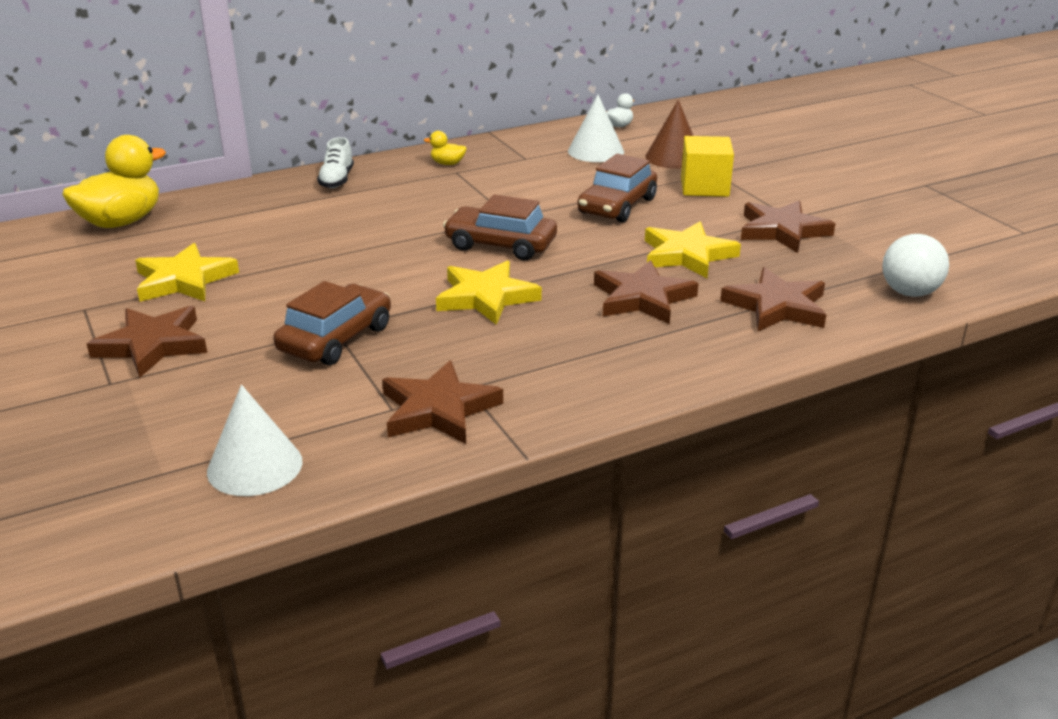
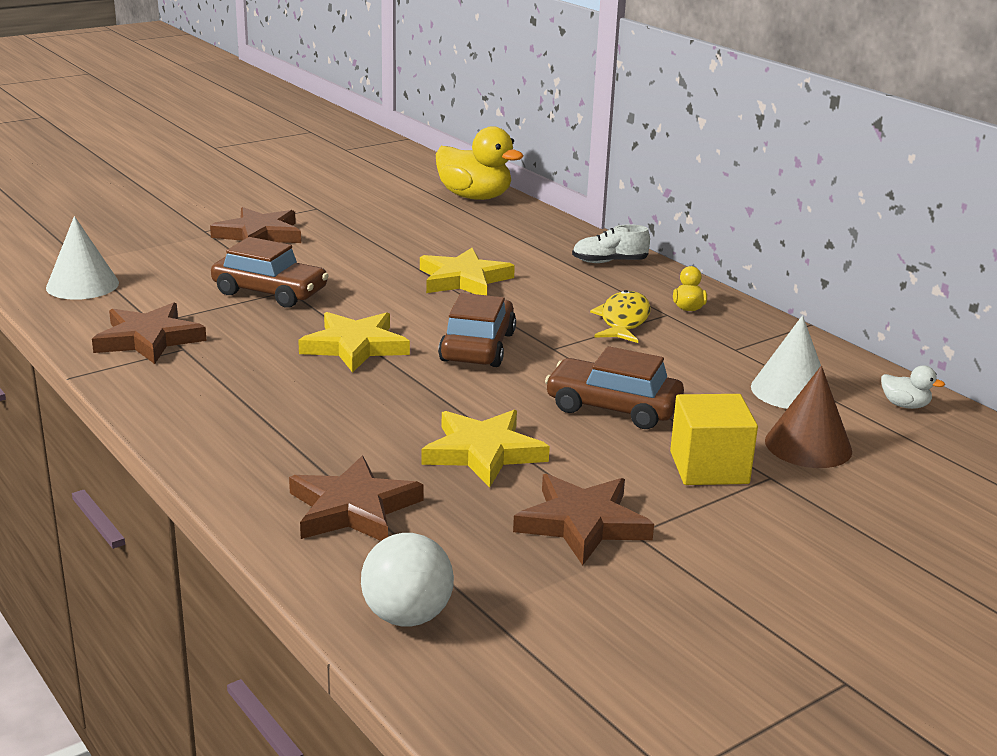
camera: 80 degrees right, 5 degrees down
(184, 280) = (370, 230): yellow star -> yellow star (464, 279)
(464, 187) = (623, 320): none -> yellow fish
(642, 298) = (363, 425): brown star -> none

